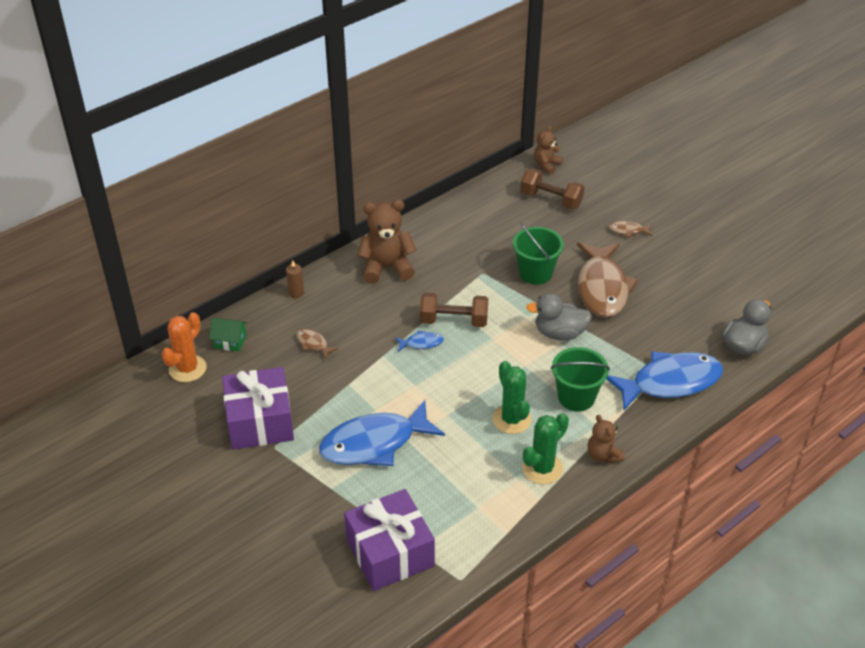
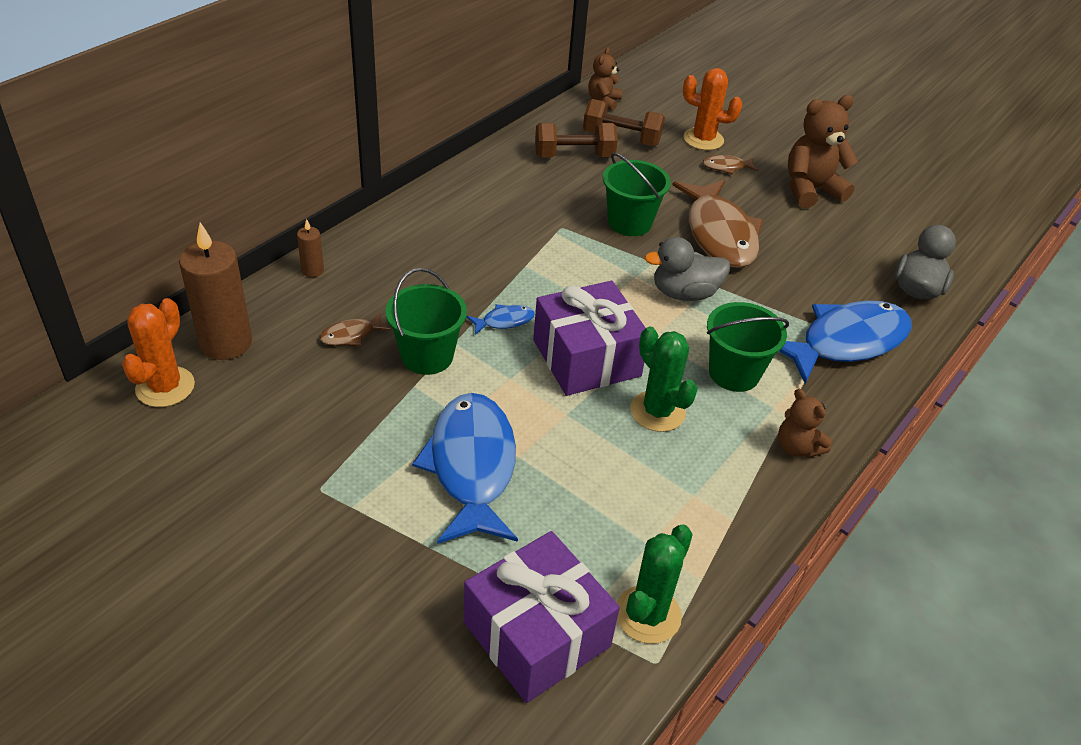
camera: 15 degrees left, 0 degrees up
(230, 341) = (226, 343): green house -> brown candle
(260, 422) = (291, 453): purple gift -> purple gift (586, 358)
(313, 344) = (351, 335): brown fish -> brown fish turned 60 degrees counterclockwise
(362, 364) = (427, 356): none -> green bucket
(374, 443) = (472, 466): blue fish -> blue fish turned 120 degrees clockwise
(386, 267) = (432, 229): brown teddy bear -> brown teddy bear (810, 190)
(454, 321) = (540, 289): brown dumbbell -> brown dumbbell (574, 156)
(542, 468) = (721, 475): green cactus -> green cactus (648, 614)
(617, 205) = (703, 139): none -> orange cactus

